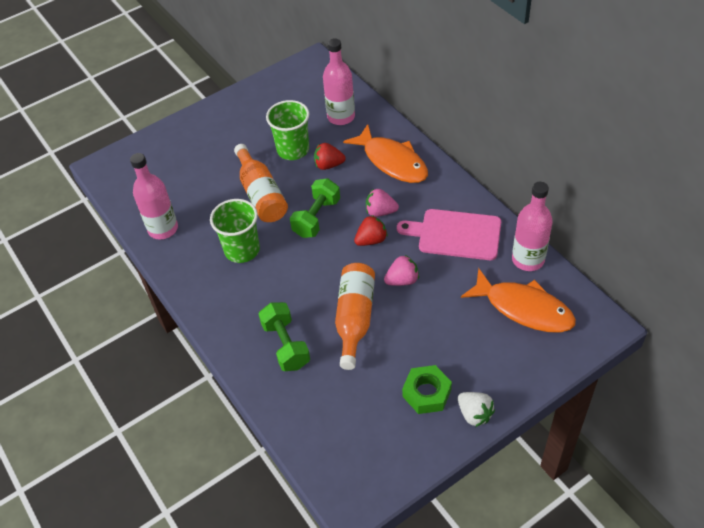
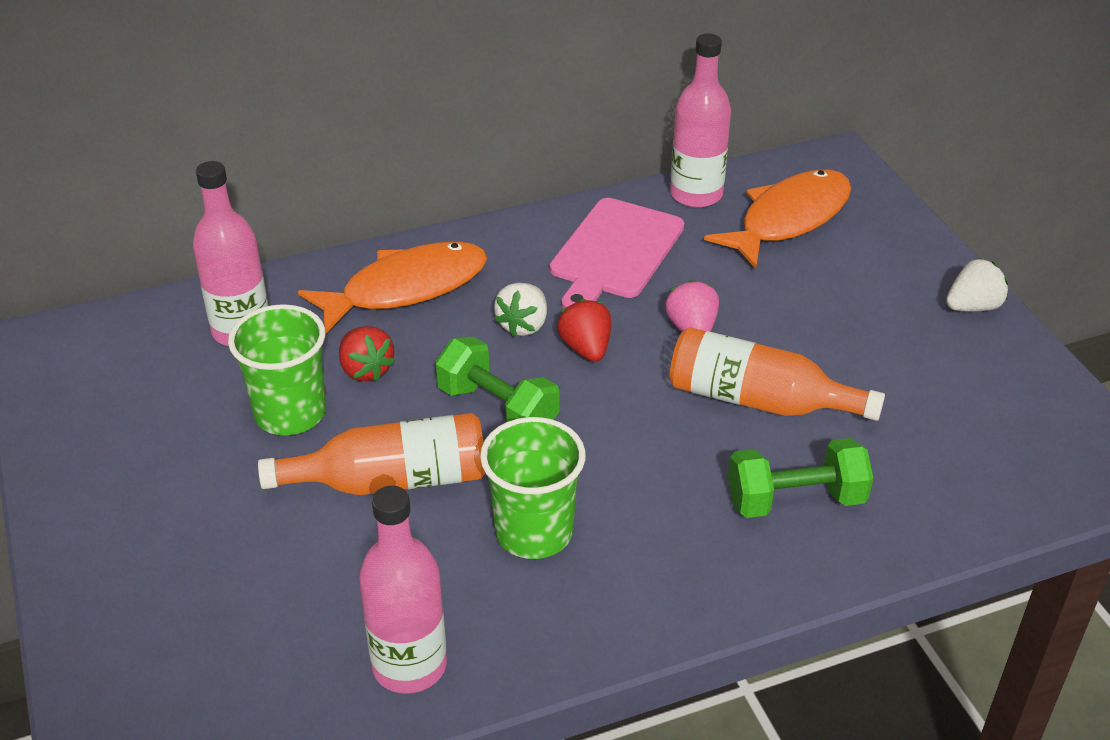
camera: 80 degrees left, 10 degrees down
(328, 165) = (366, 370): red strawberry -> red strawberry turned 45 degrees counterclockwise
(380, 212) = (523, 325): pink strawberry -> white strawberry
(426, 393) = (928, 347): green nut -> none

